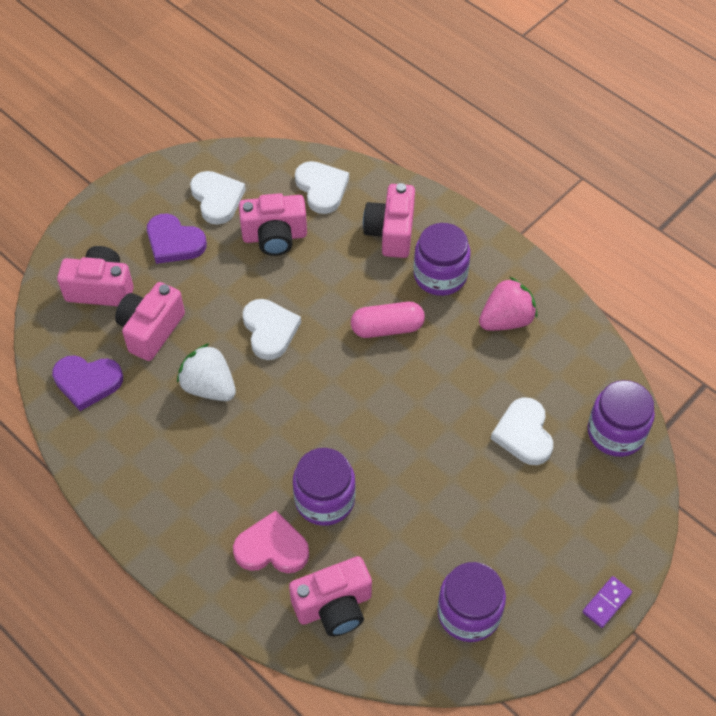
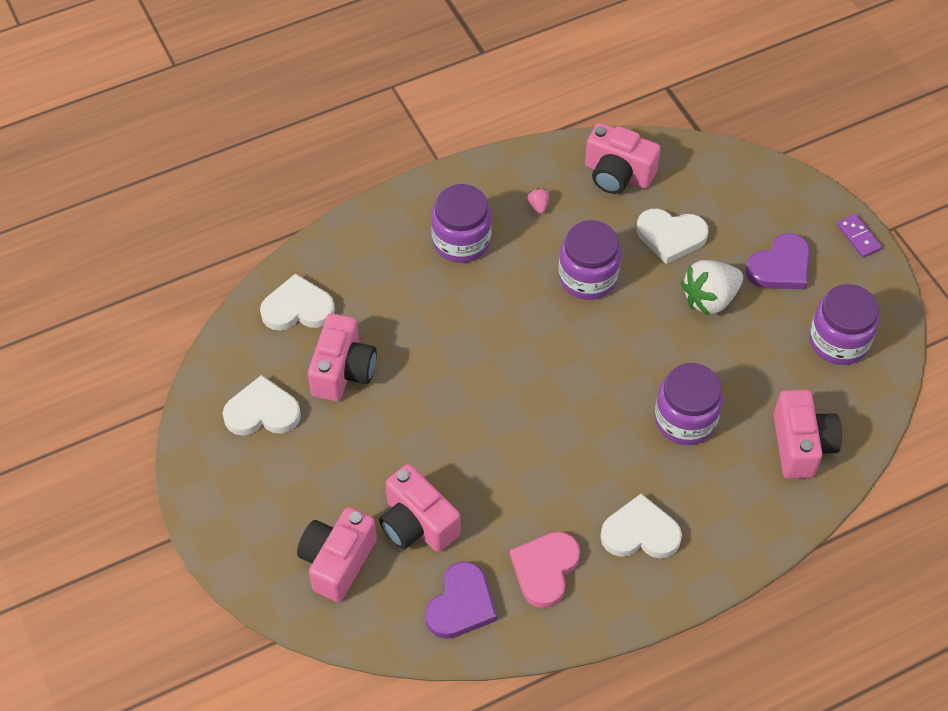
camera: 70 degrees left, 0 degrees up
(174, 242) = (304, 470): purple heart -> purple heart (780, 267)
(209, 387) = (514, 486): white strawberry -> white strawberry (710, 299)
(270, 330) = (465, 410): white heart -> white heart (640, 532)
(272, 548) = (723, 480): pink heart -> pink heart (545, 569)
(387, 328) = (506, 306): pink capsule -> none
(391, 232) = (387, 265): pink camera -> pink camera (617, 174)
(506, 320) = (538, 206): pink strawberry -> pink strawberry, size x0.42
(616, 432) = (694, 168): purple jar -> purple jar (588, 277)

